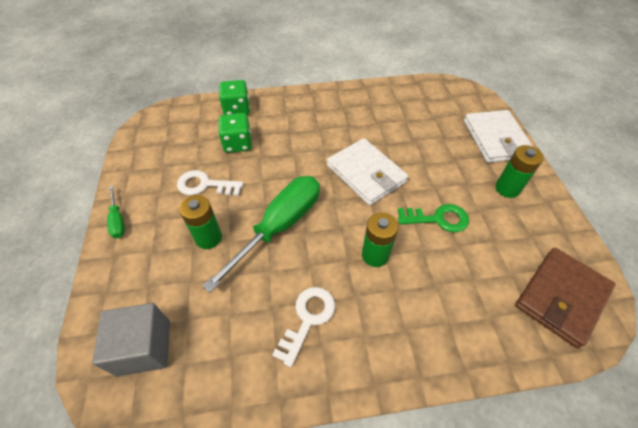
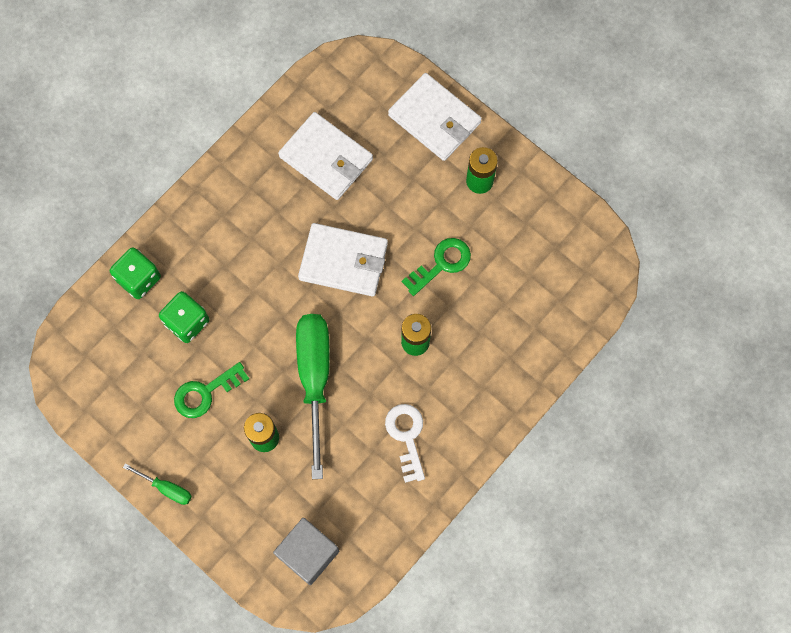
camera: 40 degrees left, 20 degrees up
(204, 185) = (205, 393): white key -> green key
(403, 119) = (326, 158): none -> white wallet
(561, 297) = (576, 269): brown wallet -> none

